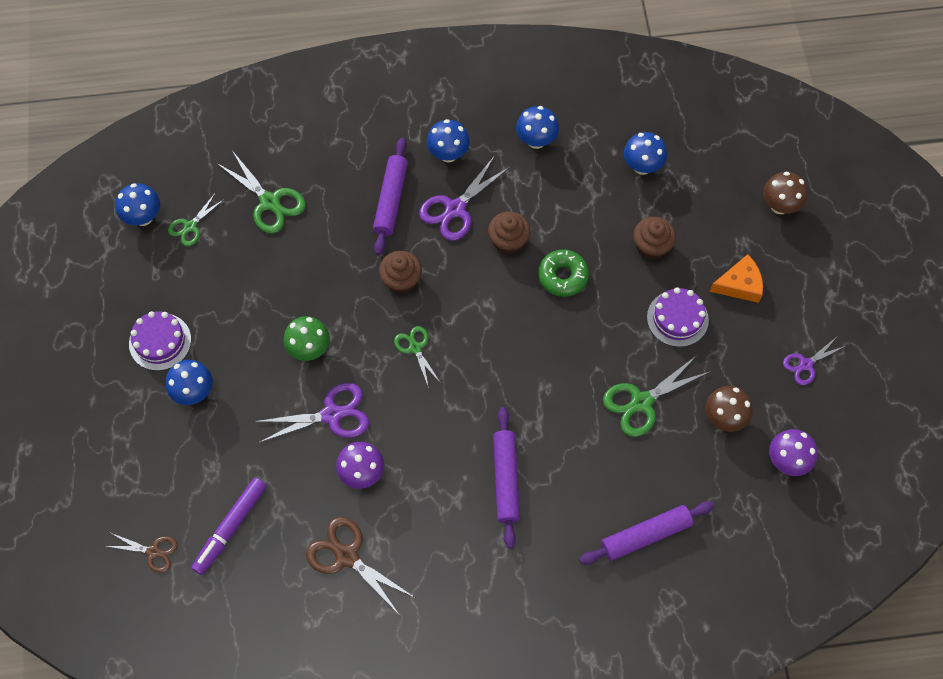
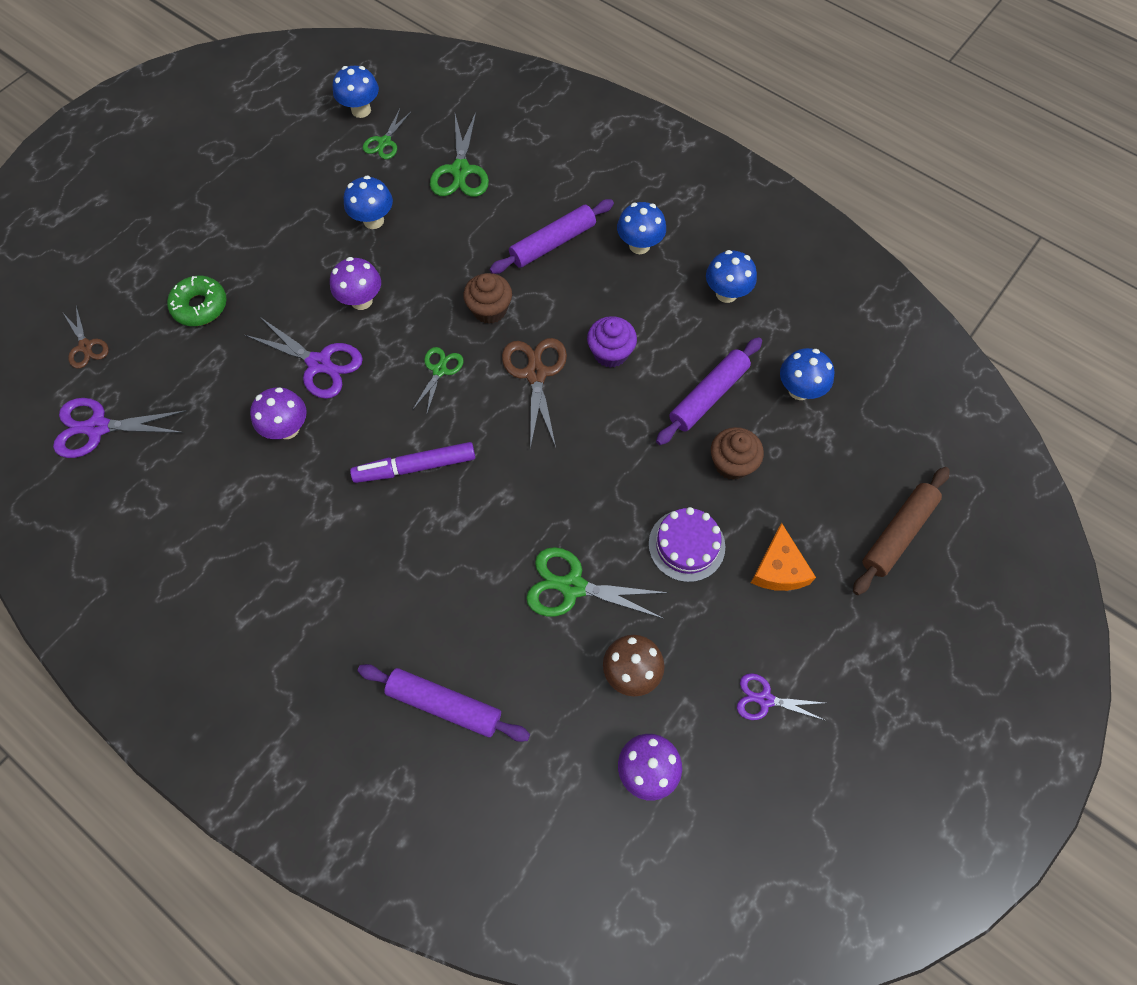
camera: 45 degrees right, 0 degrees up
(160, 341) = (268, 204): purple cake -> none
(190, 226) = (384, 142): green scissors -> green scissors turned 60 degrees counterclockwise
(194, 392) = (247, 259): blue mushroom -> blue mushroom (373, 220)
(230, 528) = (153, 379): purple marker -> purple marker (415, 467)
(309, 349) = (361, 300): green mushroom -> purple mushroom
(347, 556) = (202, 480): brown scissors -> brown scissors (536, 373)
(455, 209) = (596, 291): purple scissors -> purple scissors (98, 427)
(506, 479) = (387, 540): purple rolling pin -> purple rolling pin (708, 396)
(508, 241) = (610, 353): brown cupcake -> purple cupcake
(563, 276) = (624, 420): green donut -> green donut (200, 306)
(739, 284) = (779, 568): orange cheese -> orange cheese turned 60 degrees clockwise
(780, 206) = (898, 533): brown mushroom -> brown rolling pin

